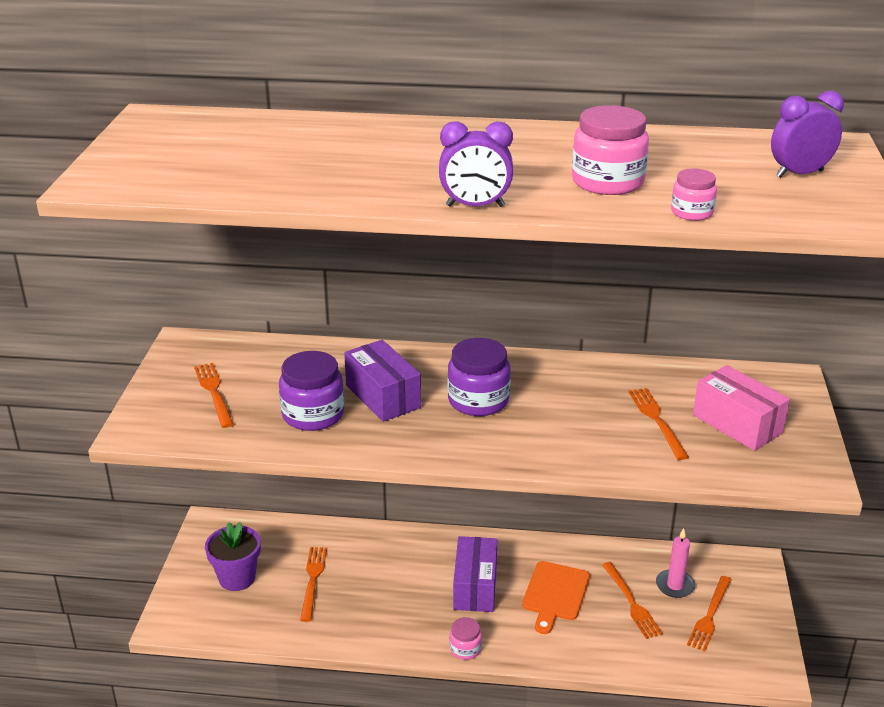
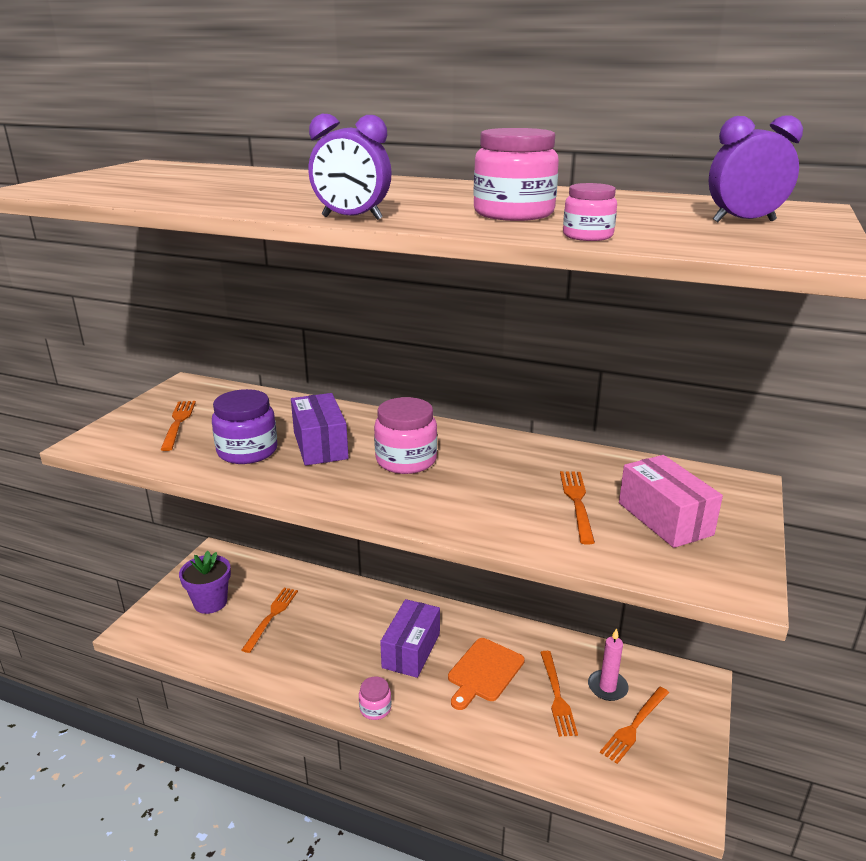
camera: 15 degrees right, 5 degrees down
(478, 400) = (406, 460): purple jar -> pink jar

